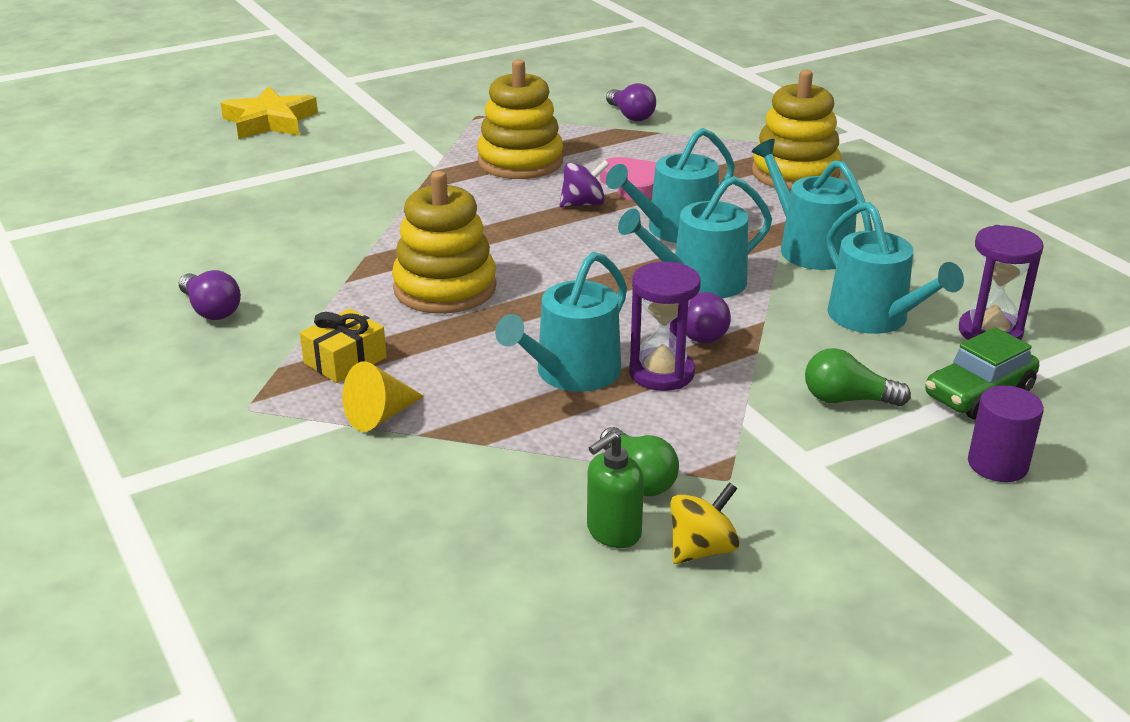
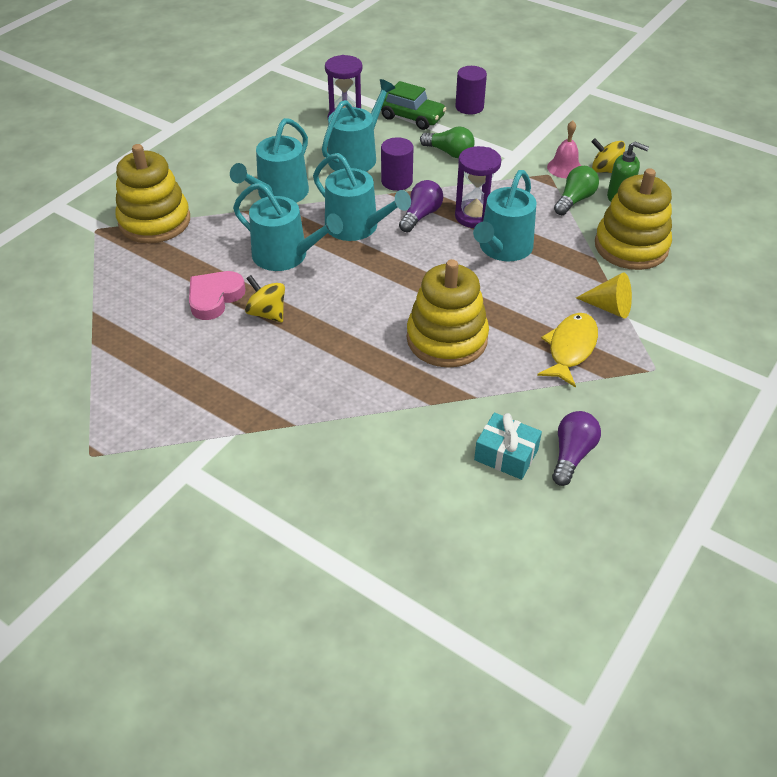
camera: 115 degrees left, 15 degrees up
(257, 276) = (506, 455): none -> turquoise gift
(270, 121) = (173, 644): yellow star -> none
(345, 360) = (570, 348): yellow gift -> yellow fish
(520, 162) = (199, 379): yellow stacking toy -> yellow stacking toy (631, 246)
(571, 373) = (503, 248): turquoise watering can -> turquoise watering can turned 105 degrees clockwise
(583, 204) = (267, 313): purple spinning top -> yellow spinning top
(630, 116) = (57, 341): purple light bulb -> none
(737, 503) = (564, 168): none -> pink bell
(789, 334) = (396, 181): none -> purple cylinder
(847, 399) = (449, 152): green light bulb -> green light bulb turned 45 degrees counterclockwise

